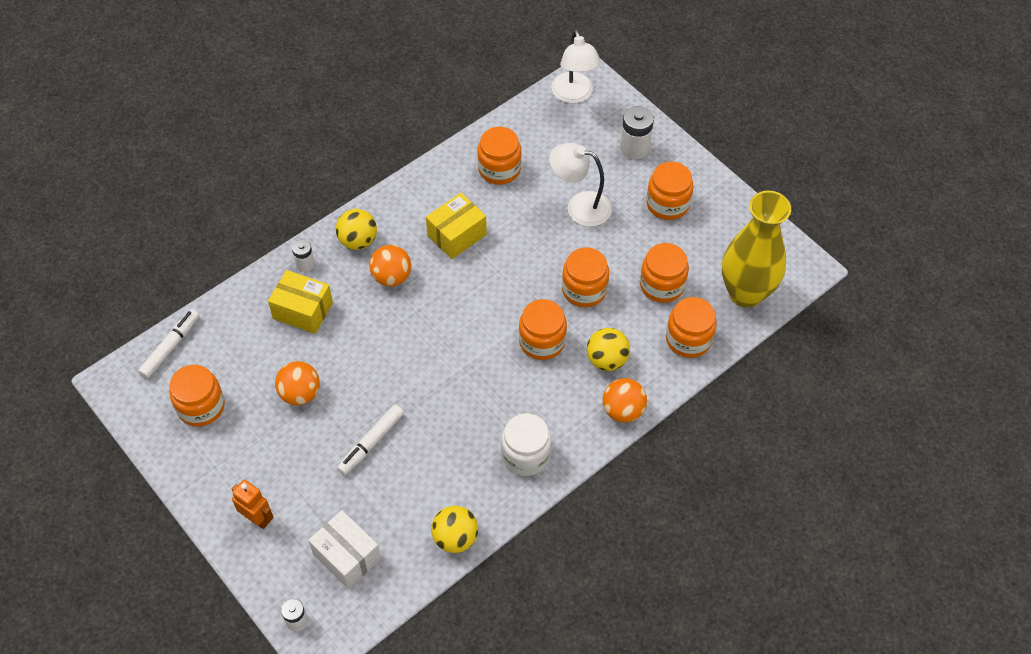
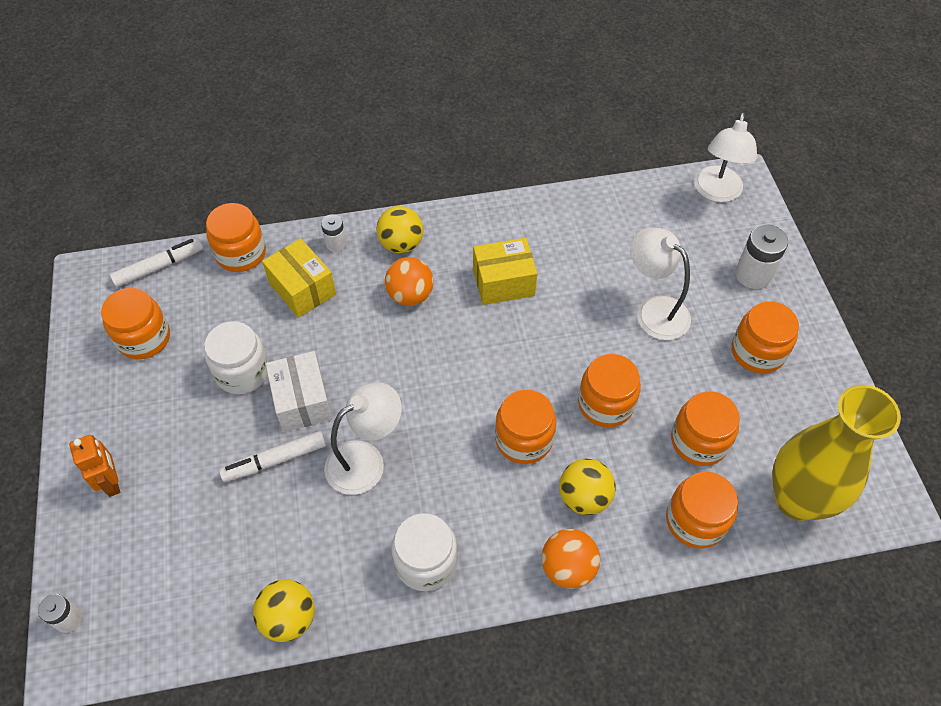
camera: 30 degrees right, 0 degrees up
(300, 393) = (242, 372): orange ball -> white jar
(347, 556) = (167, 574): white box -> white box (302, 401)
(438, 410) = (366, 460): none -> white lamp
(499, 169) = (590, 234): orange jar -> orange jar (241, 253)

